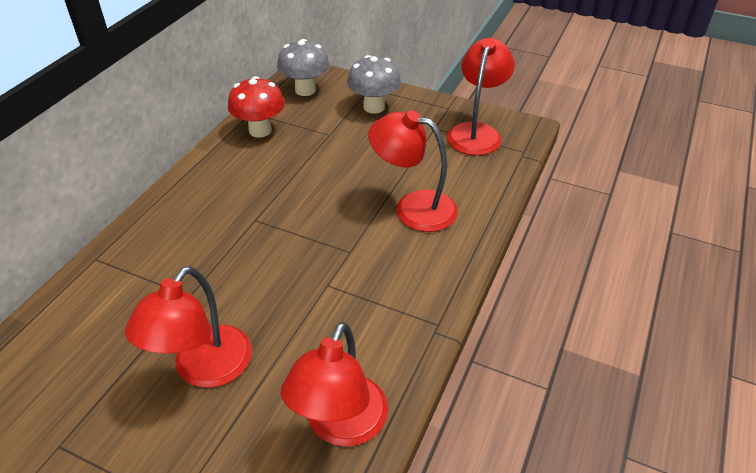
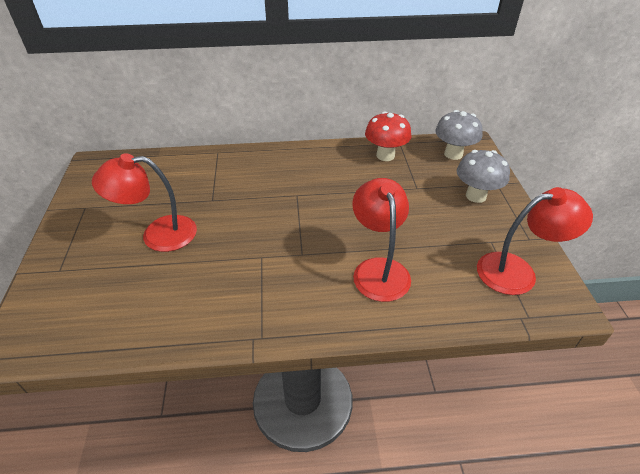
camera: 60 degrees right, 0 degrees up
(340, 426) = (140, 320): red lamp -> none

